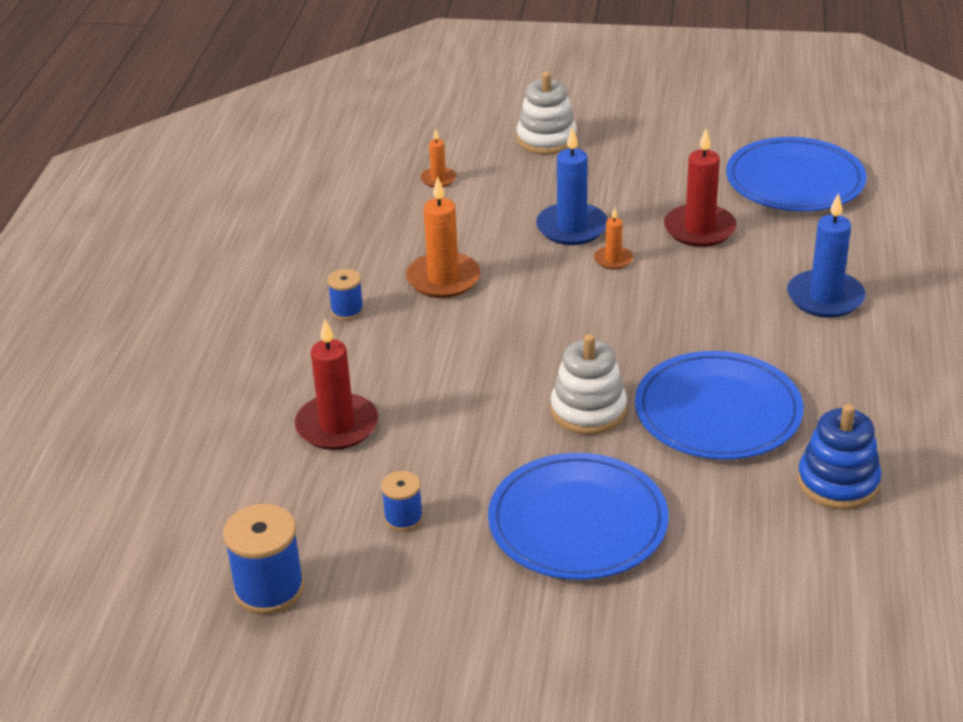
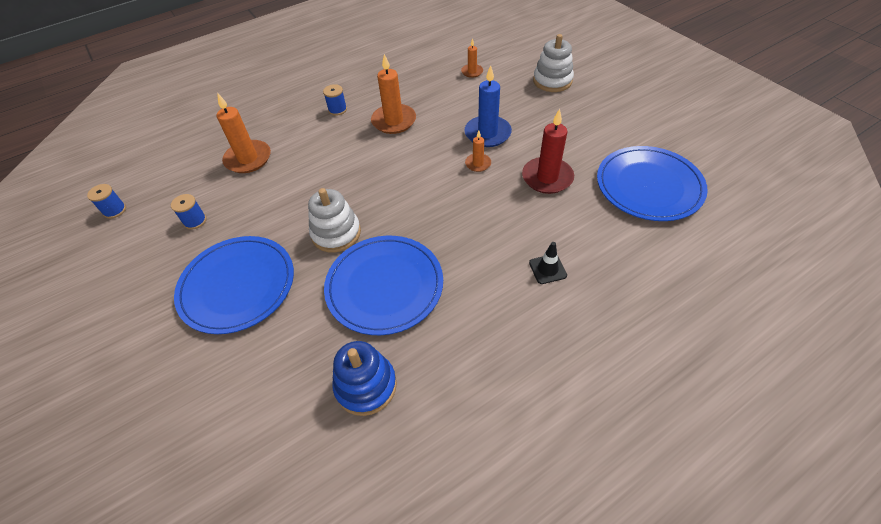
camera: 50 degrees right, 15 degrees up
(269, 589) = (115, 210): blue spool -> blue spool, size x0.58
(337, 426) = (248, 159): red candle -> orange candle
(825, 297) = (547, 269): blue candle -> black traffic cone

